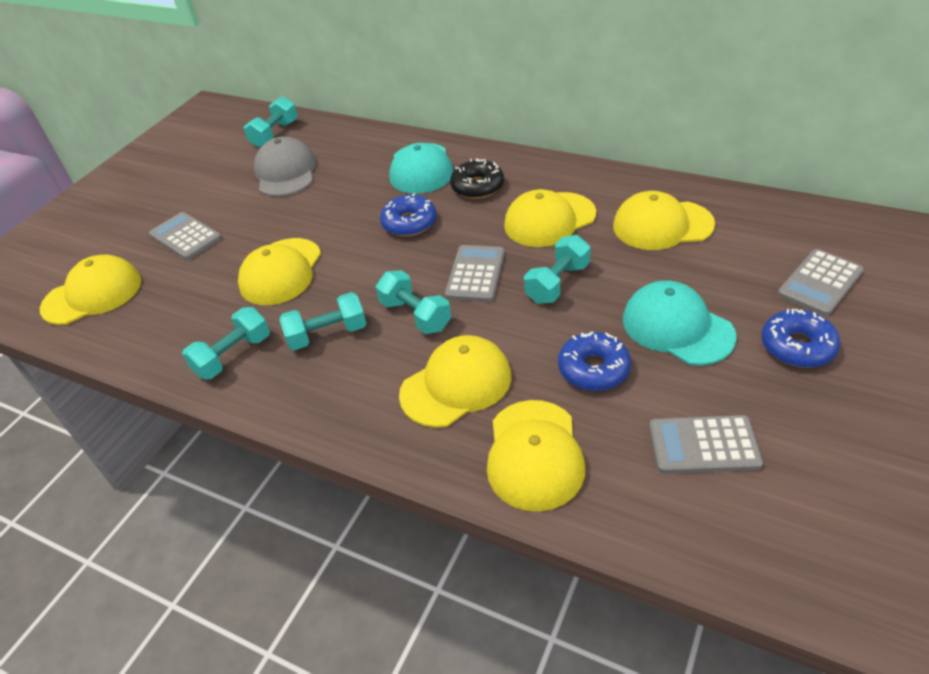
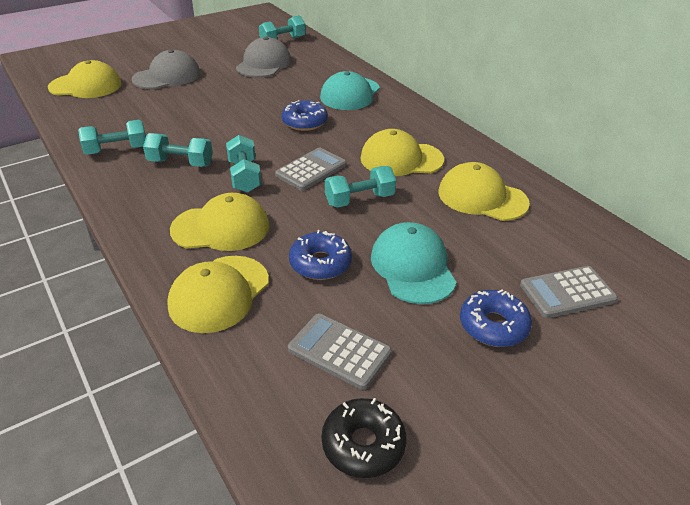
camera: 25 degrees right, 5 degrees down
(185, 237) = (167, 76): grey calculator -> grey cap
(281, 272) = (196, 117): yellow cap -> none
(477, 186) = (375, 119): black donut -> black donut (363, 444)

